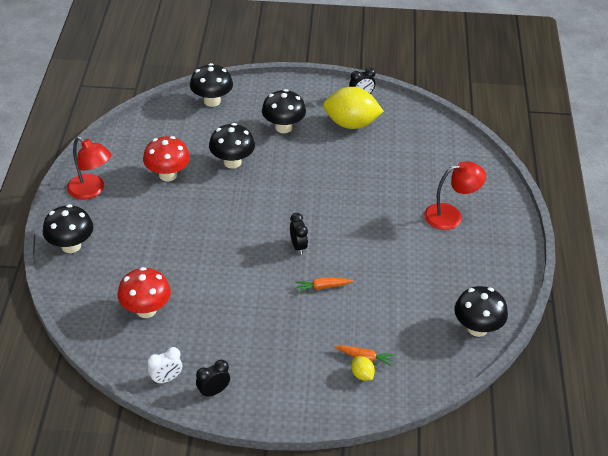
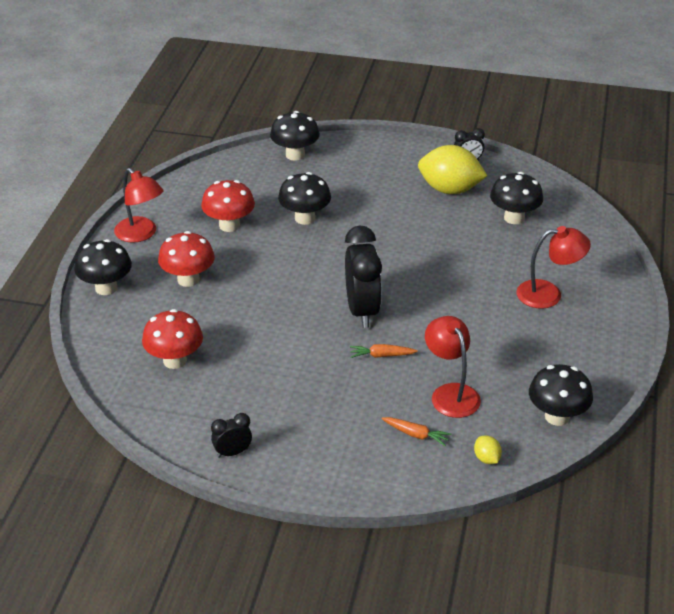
camera: 10 degrees right, 5 degrees down
(142, 231) = (188, 279): none -> red mushroom
(166, 379) = (182, 434): white clock -> none
(283, 127) = (370, 187): black mushroom -> black mushroom (514, 218)
(298, 246) = (362, 311): black clock -> black clock, size x2.03
(362, 375) = (409, 452): yellow lemon -> yellow lemon (486, 458)
(386, 316) = (451, 393): none -> red lamp

